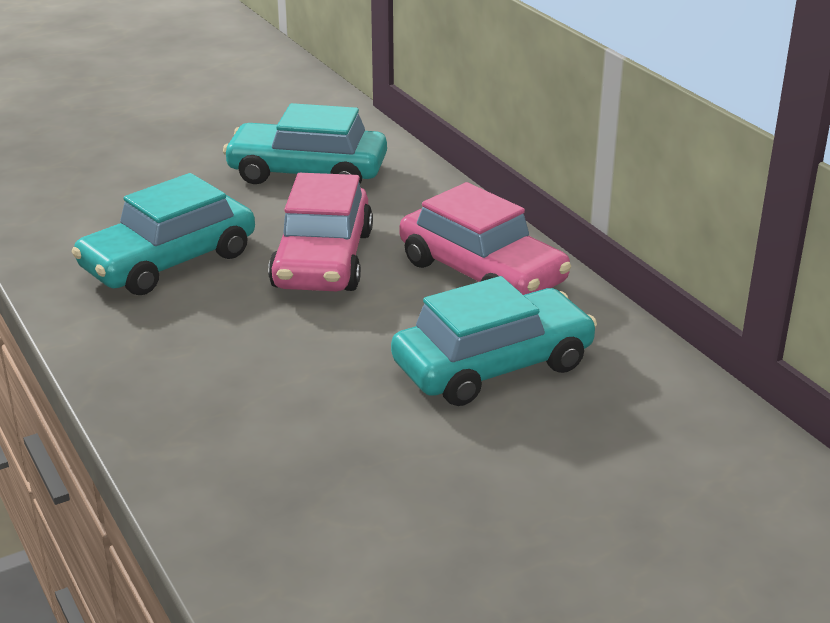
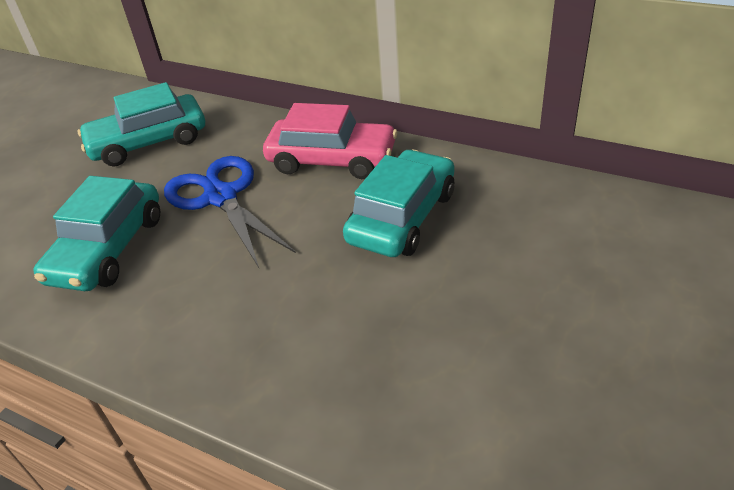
camera: 30 degrees left, 10 degrees up
(323, 260) = (221, 197): pink car -> blue scissors

